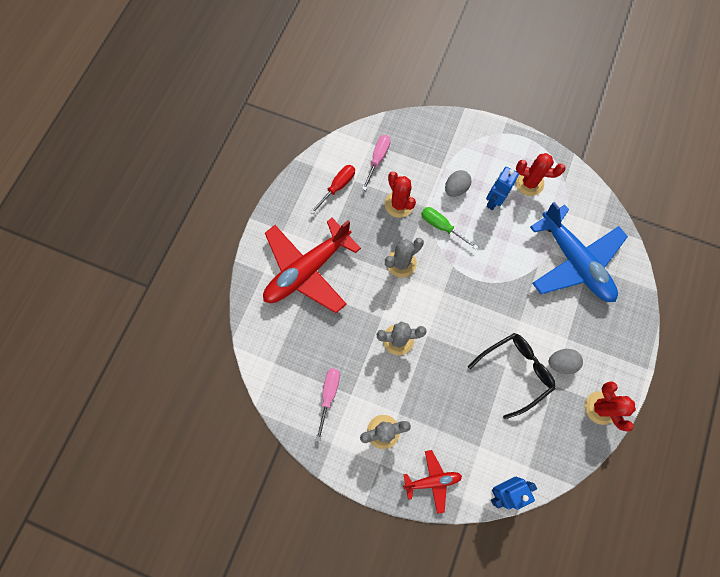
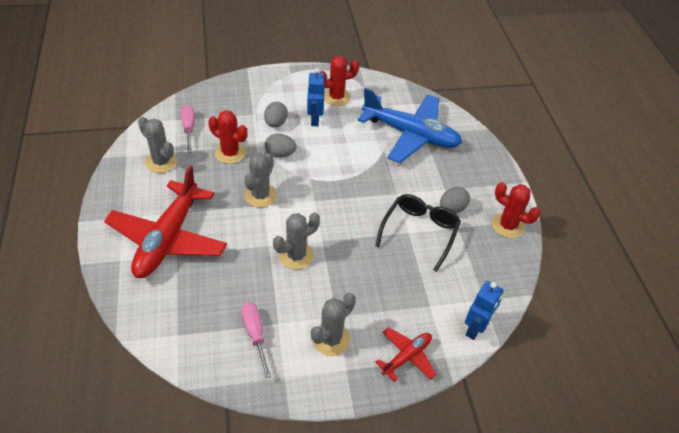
camera: 35 degrees left, 25 degrees down
(338, 186) = (161, 162): red screwdriver -> grey cactus
(441, 226) = (280, 154): green screwdriver -> grey egg

